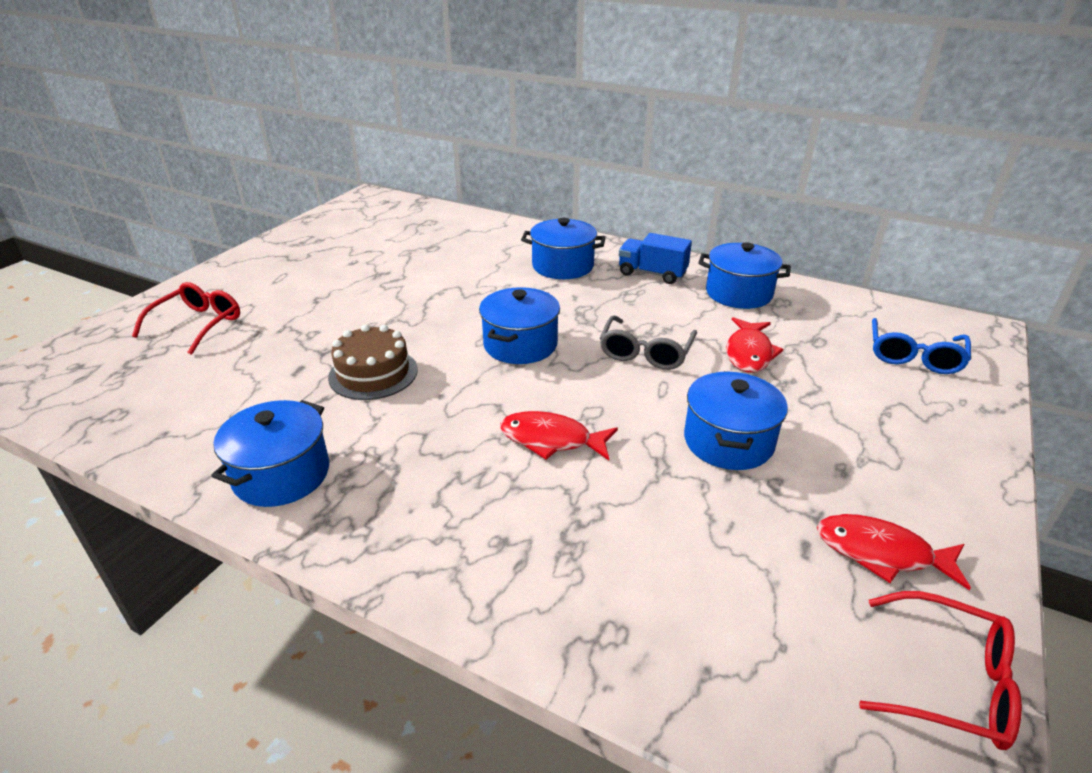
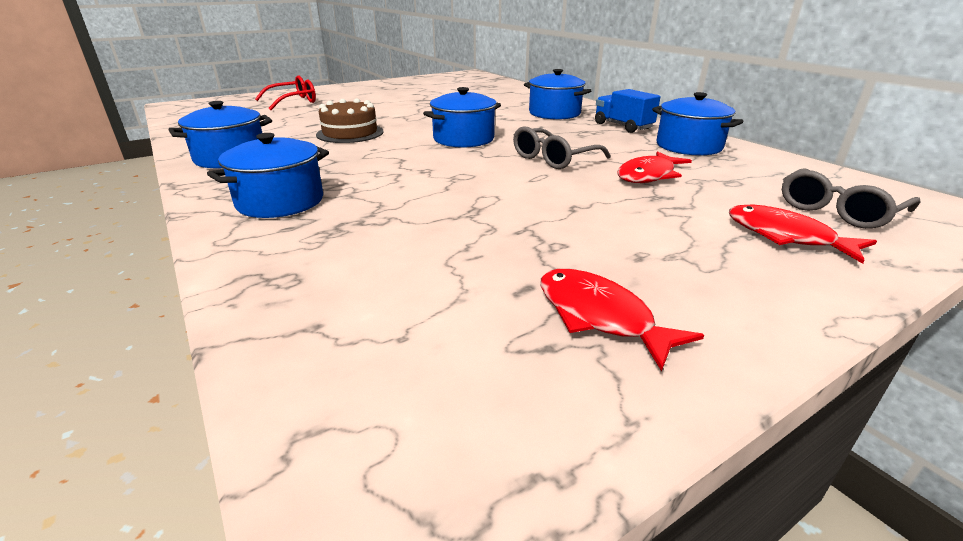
camera: 30 degrees right, 5 degrees down
(551, 440) = (410, 181): red fish -> red fish (785, 236)
(728, 441) = (551, 214): blue pot -> blue pot (280, 202)
(914, 356) = (837, 211): blue glasses -> grey glasses
(949, 682) = (535, 433): red glasses -> none

